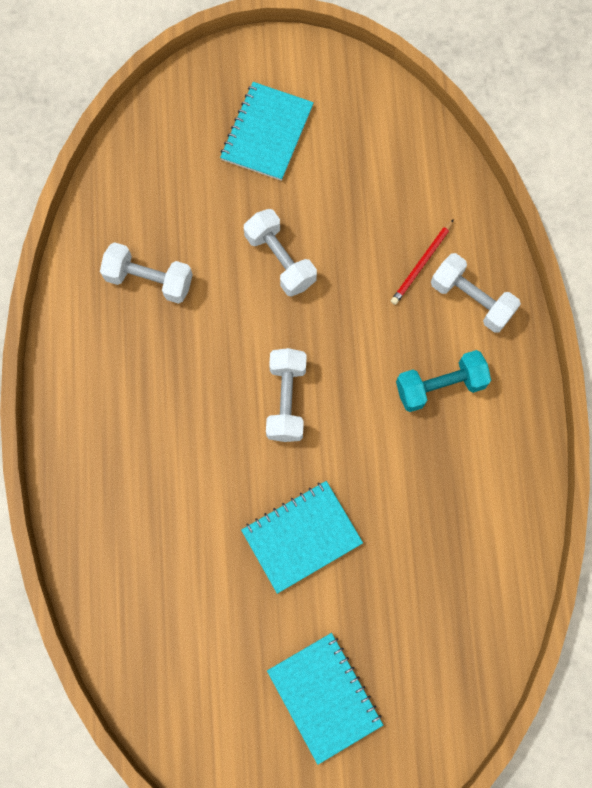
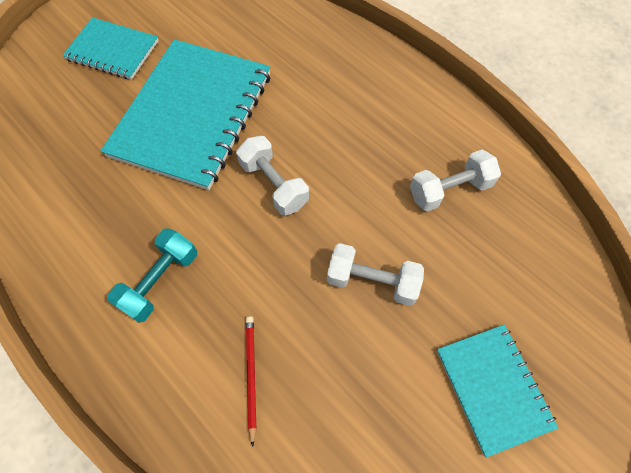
camera: 140 degrees right, 10 degrees down
(301, 536) = (193, 115): turquoise notebook -> turquoise notebook, size x1.85
(471, 299) = (181, 378): white dumbbell -> none

